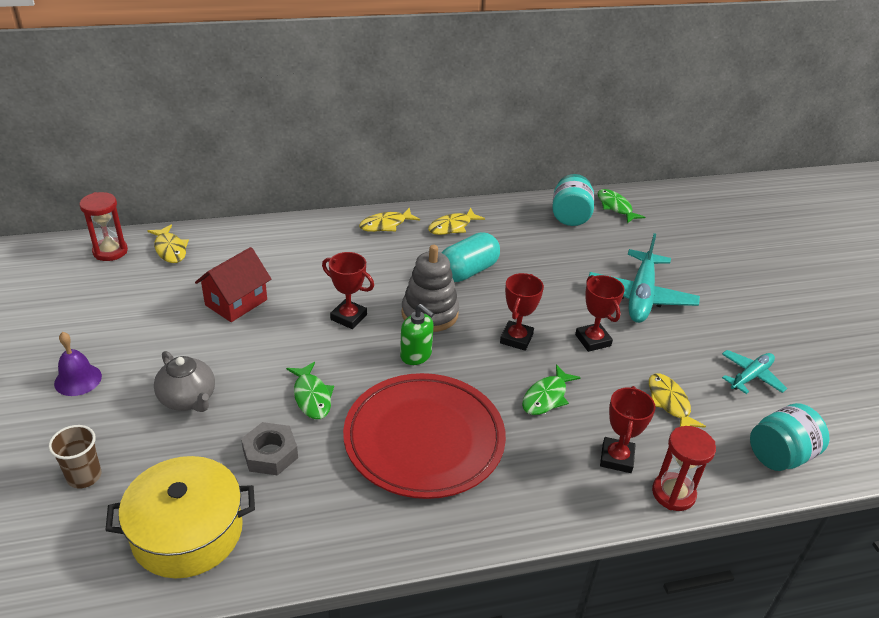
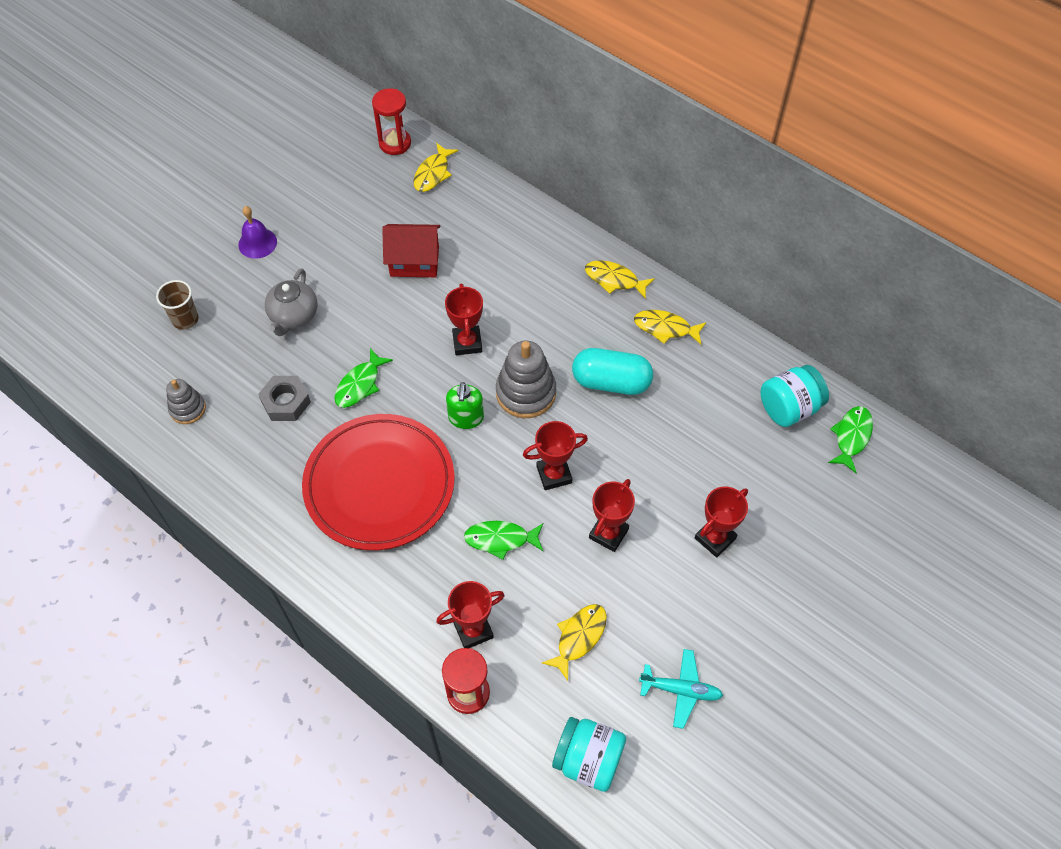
camera: 55 degrees right, 20 degrees up
(187, 532) = (188, 409): yellow pot -> grey stacking toy
(640, 296) = (715, 538): turquoise plane -> red trophy

